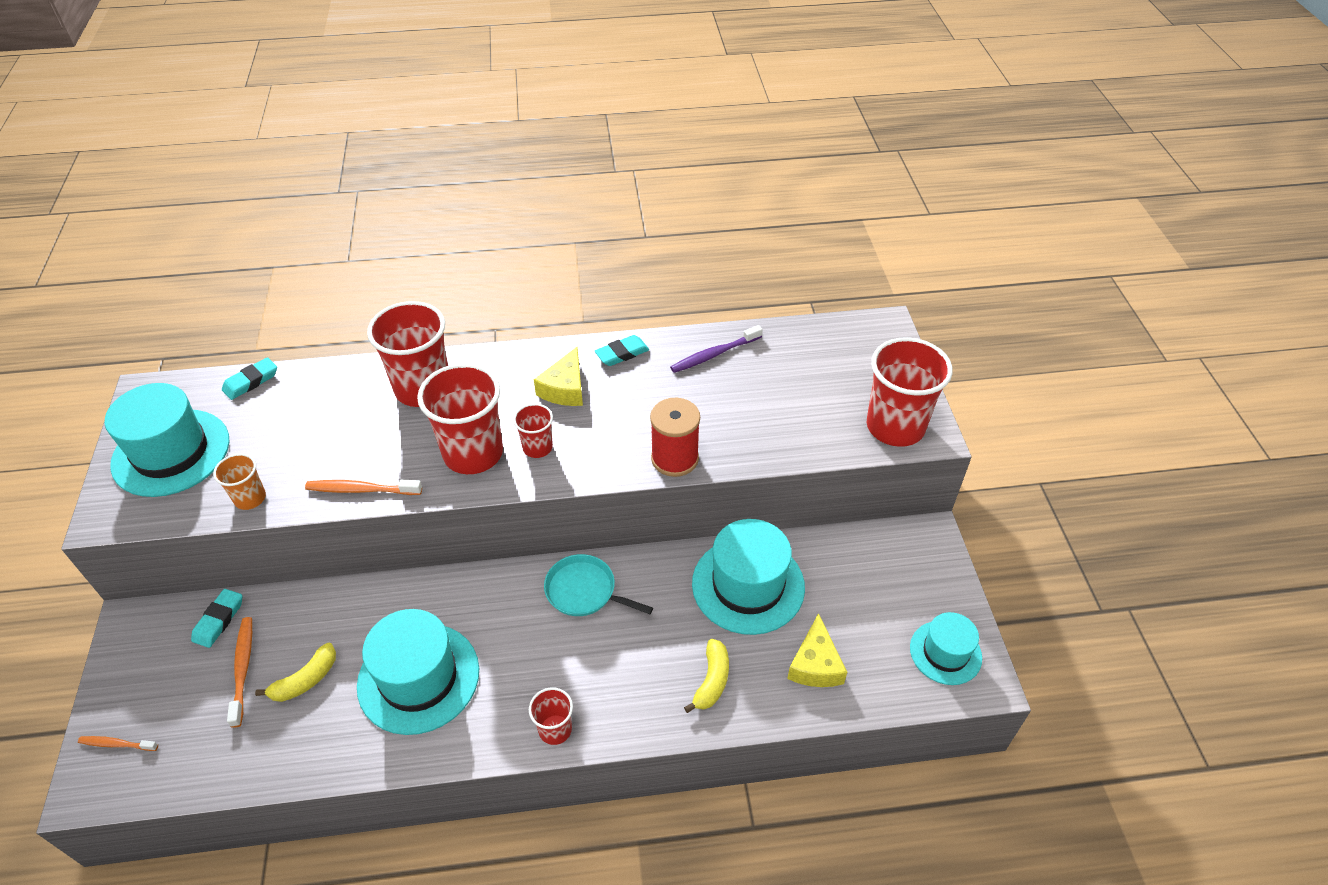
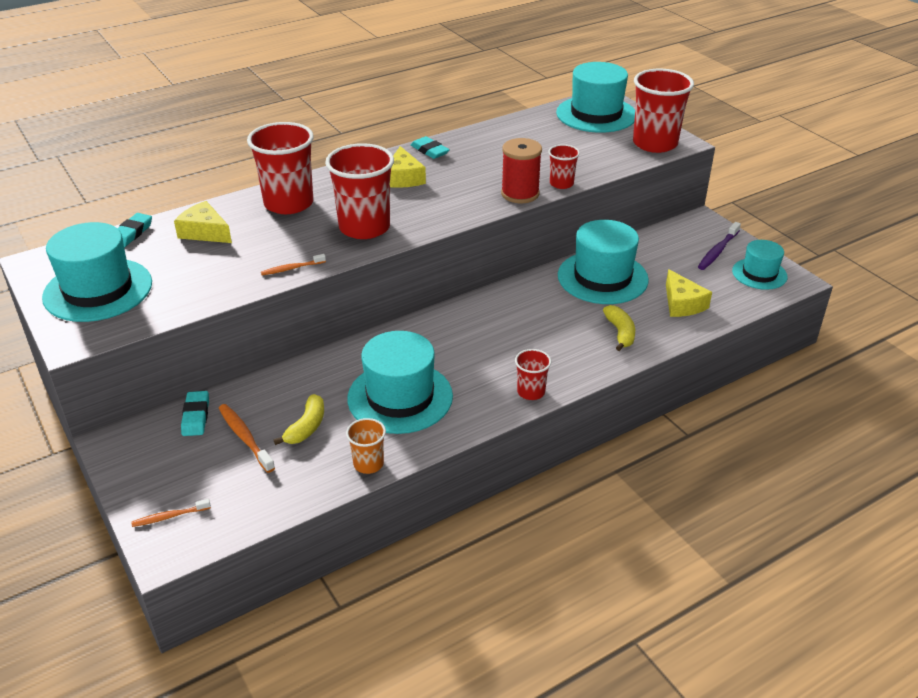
camera: 25 degrees left, 10 degrees down
(250, 498) = (199, 297): orange cup -> orange cup (368, 464)
(317, 404) = (205, 232): none -> yellow cheese
(361, 490) = (292, 268): orange toothbrush -> orange toothbrush, size x0.64
(537, 447) = (412, 212): red cup -> red cup (561, 184)
(584, 591) = (487, 313): turquoise pan -> none
(622, 353) = (429, 151): turquoise eraser -> turquoise eraser turned 75 degrees counterclockwise
(714, 354) = (498, 136): purple toothbrush -> purple toothbrush (718, 251)
(856, 352) = (596, 114): none -> turquoise hat

